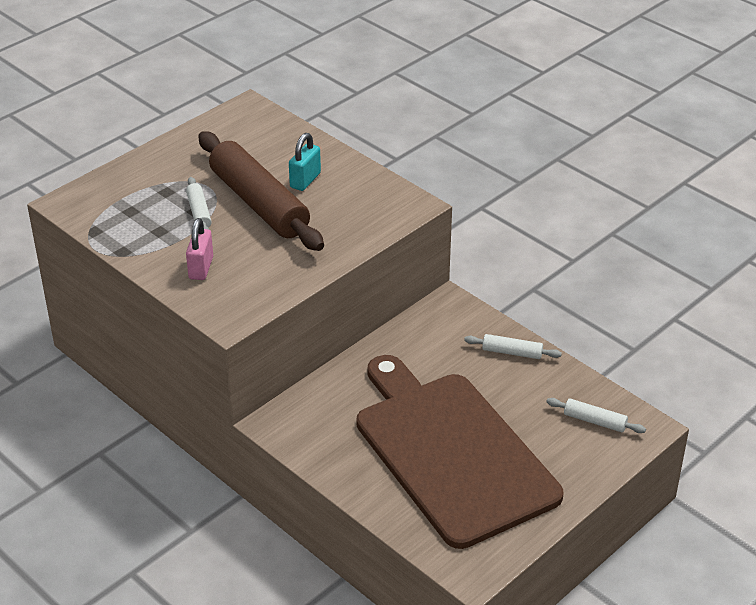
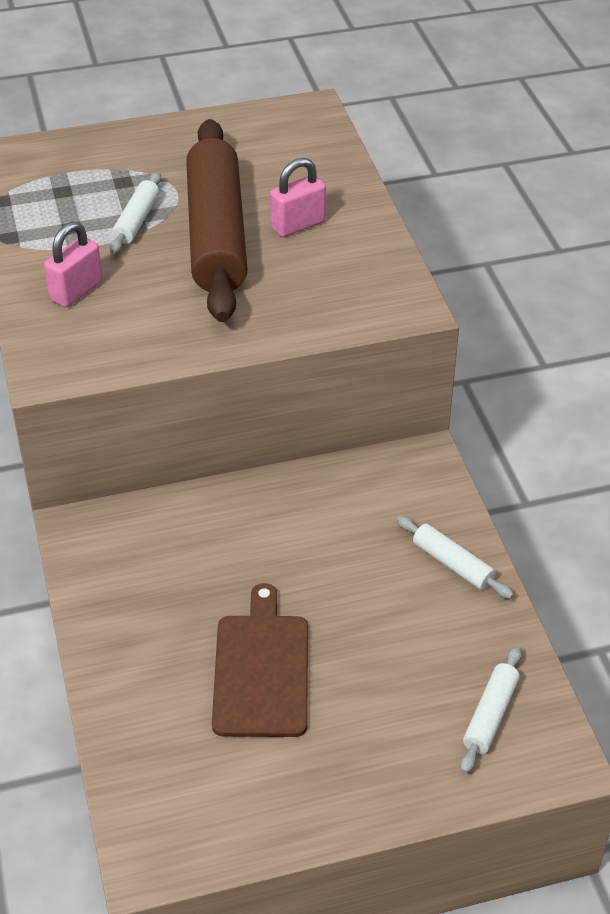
camera: 30 degrees right, 5 degrees up
(305, 180) = (298, 225): turquoise padlock -> pink padlock
(451, 452) = (261, 670): brown cutting board -> brown cutting board, size x0.47
(595, 421) = (490, 715): white rolling pin -> white rolling pin turned 60 degrees clockwise

